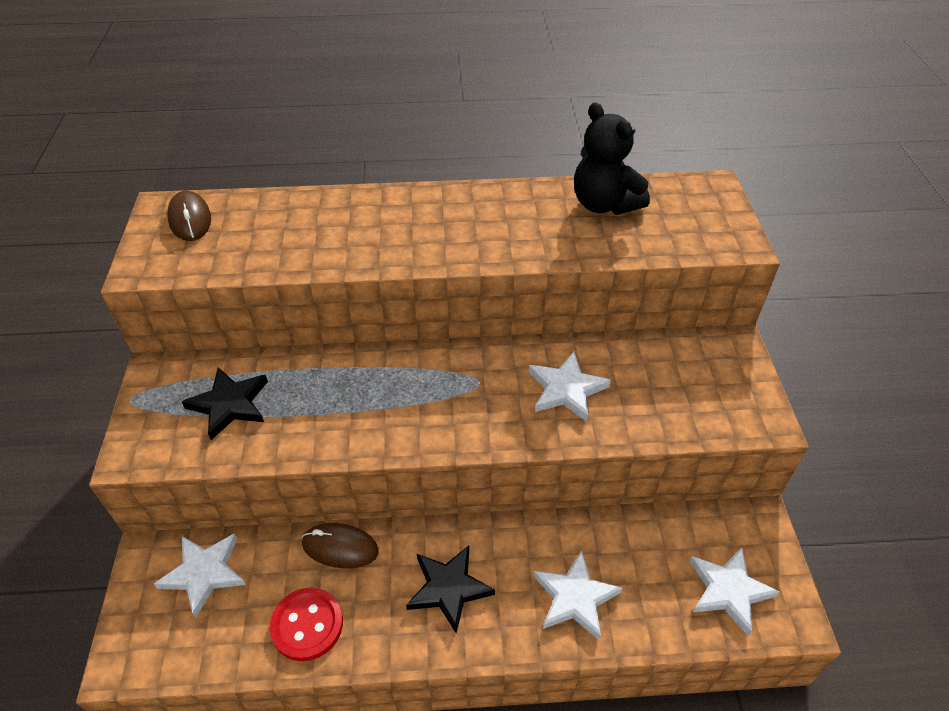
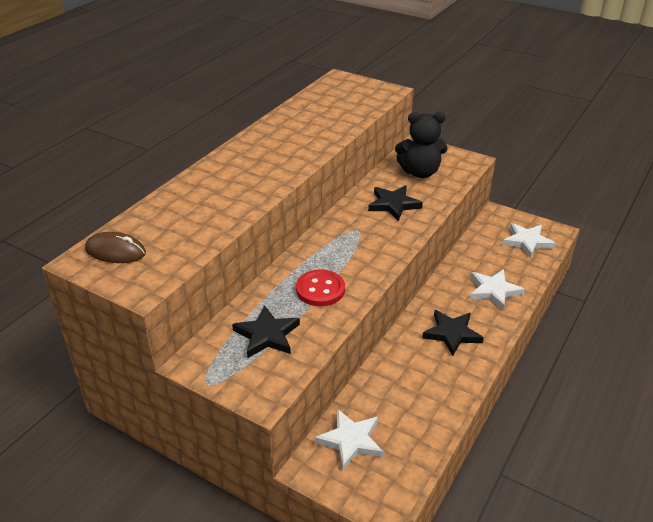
camera: 55 degrees left, 10 degrees down
(307, 625) = (430, 403): red button -> red button (320, 289)
(340, 547) = (386, 367): brown mouse -> none
(566, 389) = (393, 205): white star -> black star
(604, 204) = (312, 109): black teddy bear -> black teddy bear (420, 172)

